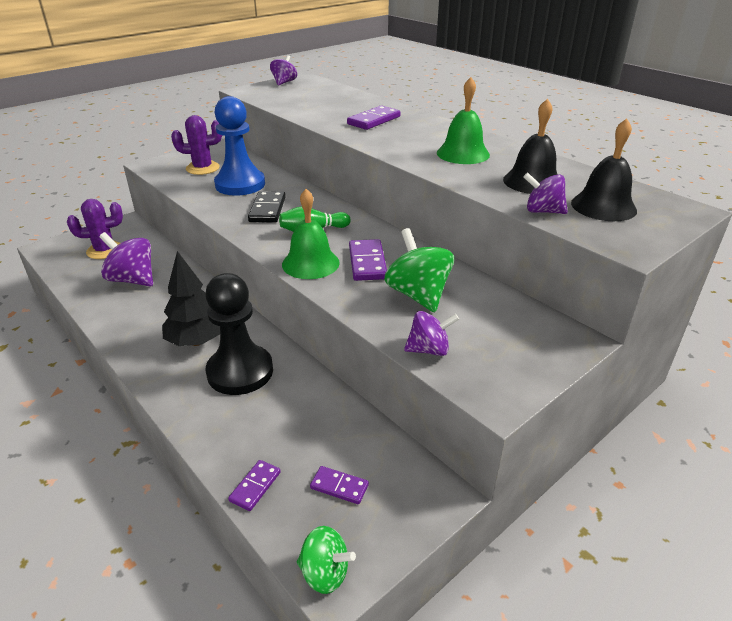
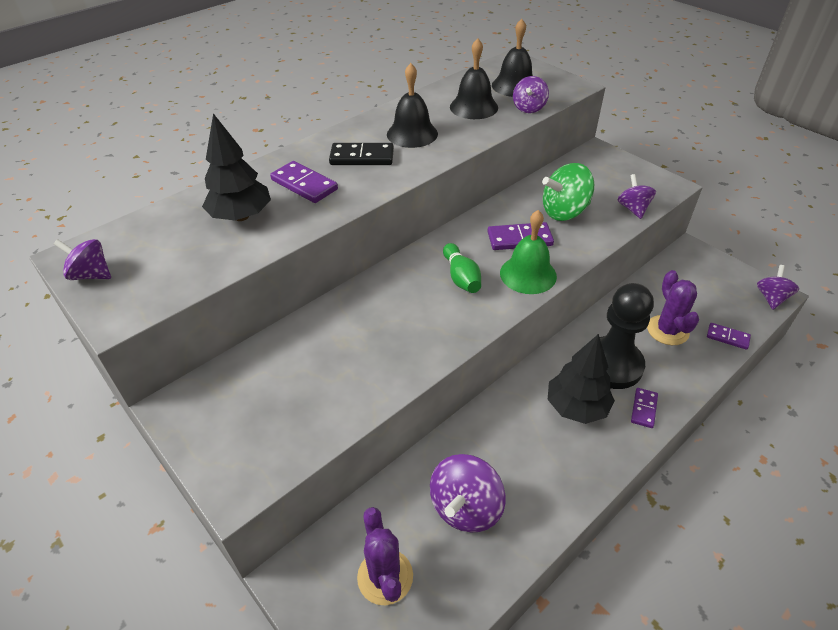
camera: 90 degrees left, 10 degrees up
(202, 168) = (267, 410): purple cactus -> purple cactus (667, 330)
(240, 184) = (335, 355): blue pawn -> none
(267, 209) = (411, 318): black domino -> black domino (362, 157)
(325, 573) = (771, 298): green spinning top -> purple spinning top
(334, 107) = (241, 216): none -> black tree
(339, 487) = (707, 295): purple domino -> purple domino (644, 409)
(463, 154) = (412, 134): green bell -> black bell

